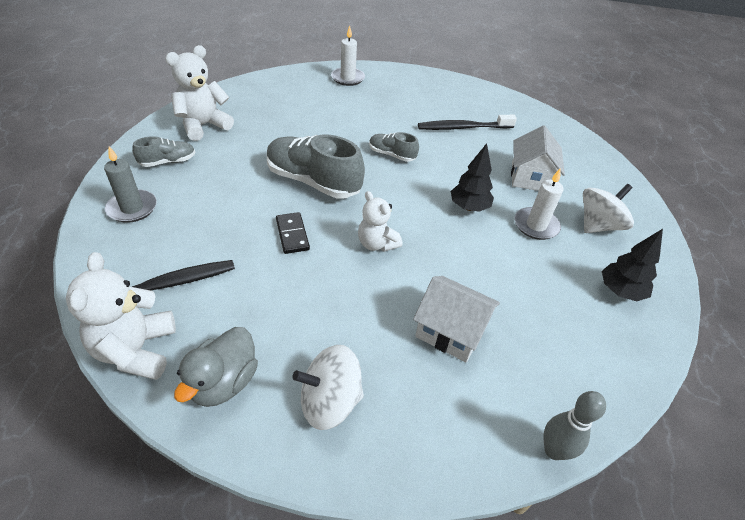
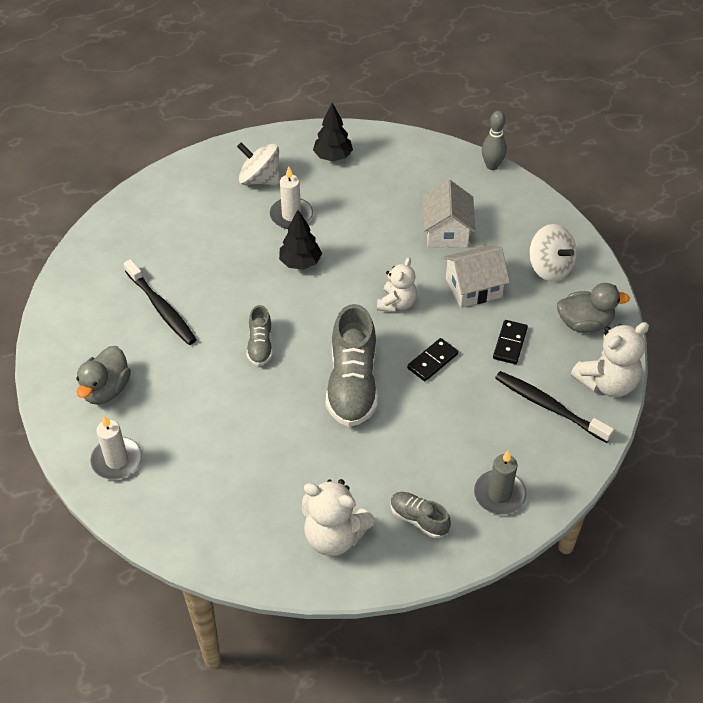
camera: 115 degrees left, 5 degrees up
(260, 298) = (510, 343): none -> black domino
(406, 89) = (106, 389): none -> grey duck
(530, 177) = (219, 234): white house -> white house (473, 287)

